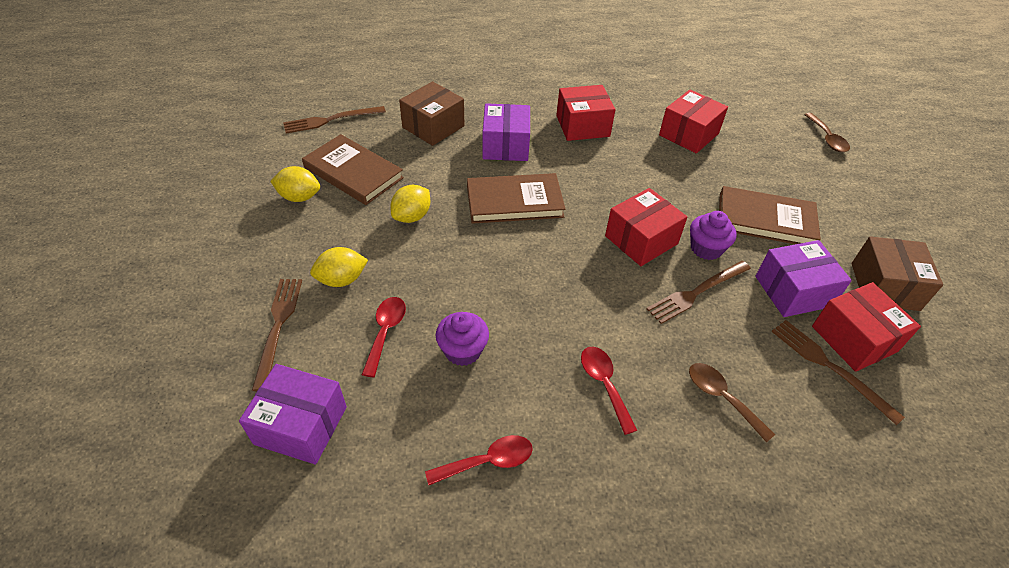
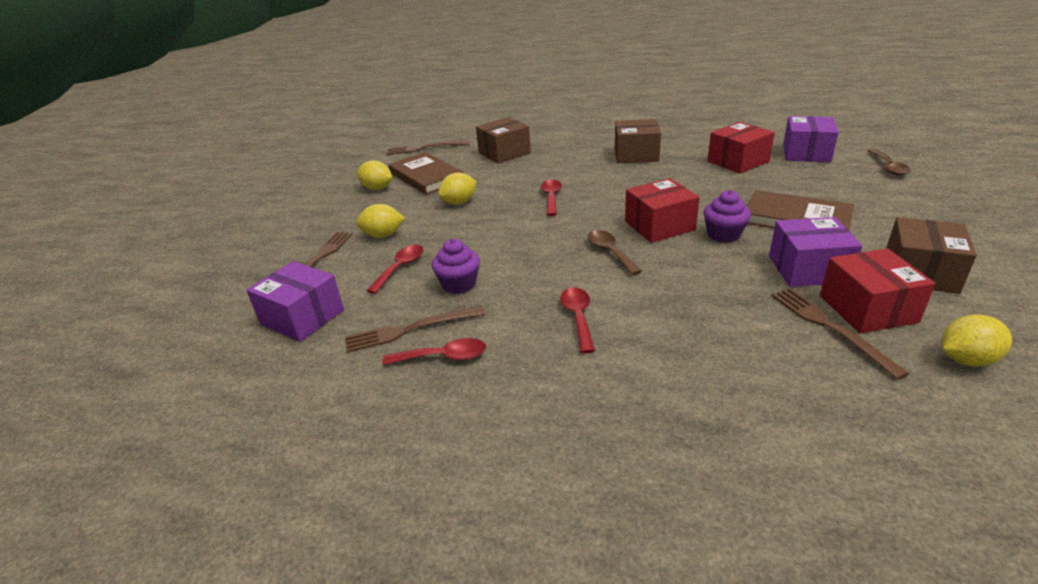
camera: 20 degrees right, 15 degrees down
(505, 145) = (560, 165): purple box -> purple box (806, 153)
(514, 202) = (551, 197): brown book -> red spoon
(582, 126) = (636, 155): red box -> brown box
(696, 292) = (701, 263): brown fork -> brown fork (410, 329)
(721, 397) = (695, 338): brown spoon -> brown spoon (610, 252)
(941, 392) = (966, 360): none -> yellow lemon

